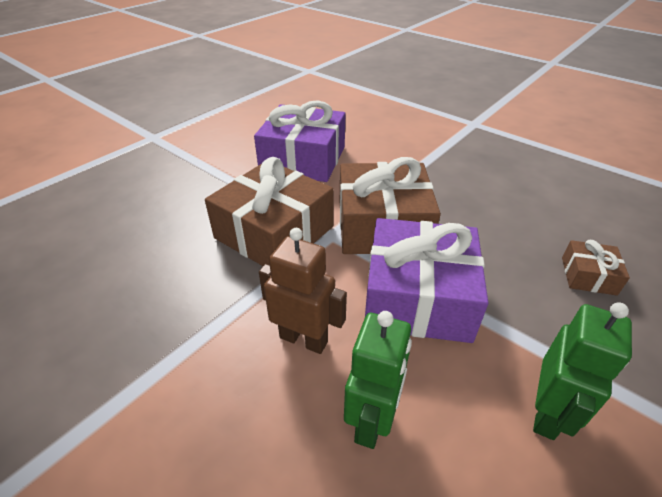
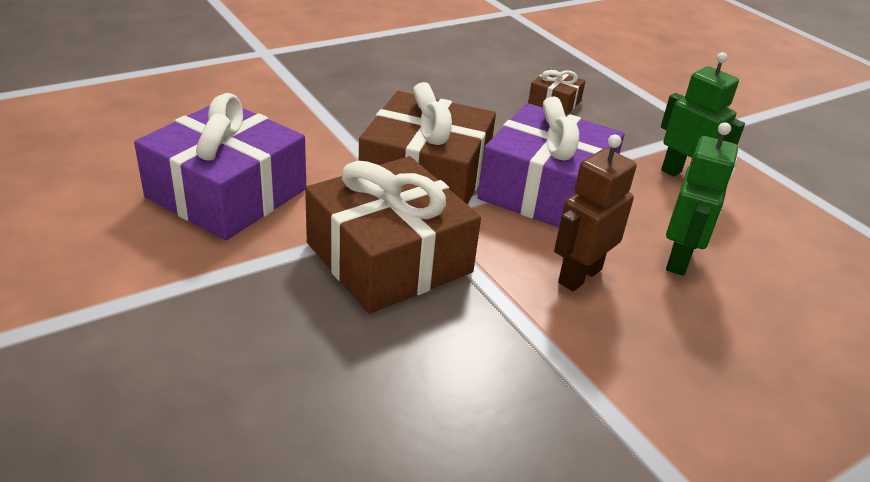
camera: 75 degrees left, 5 degrees down
(372, 421) = (679, 259): green robot -> green robot turned 75 degrees clockwise

